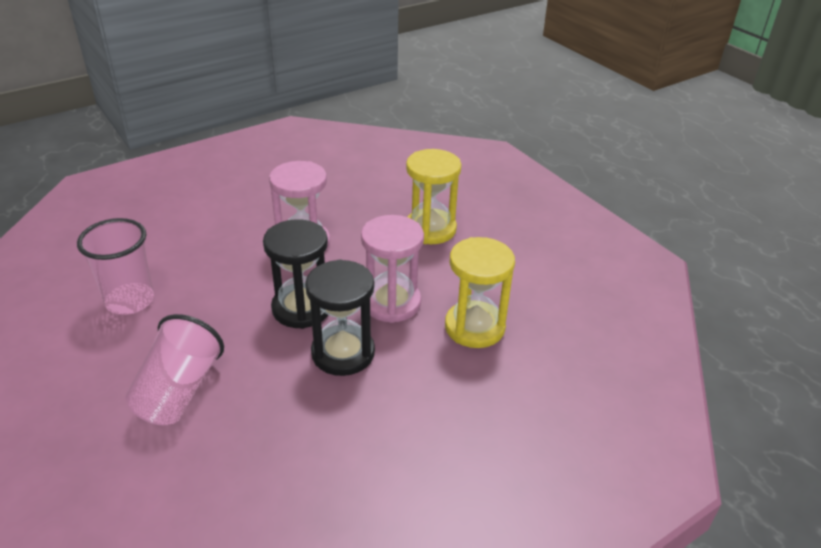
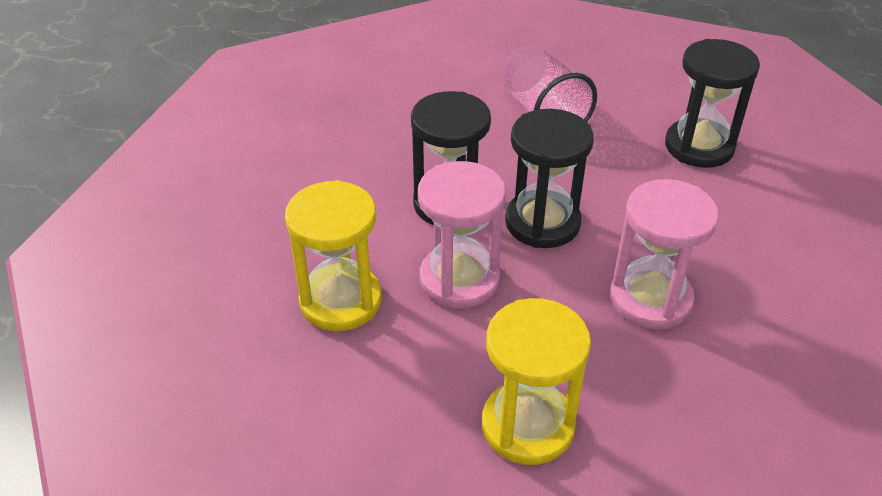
camera: 145 degrees right, 5 degrees up
(130, 301) = (699, 146): pink cup -> black hourglass

